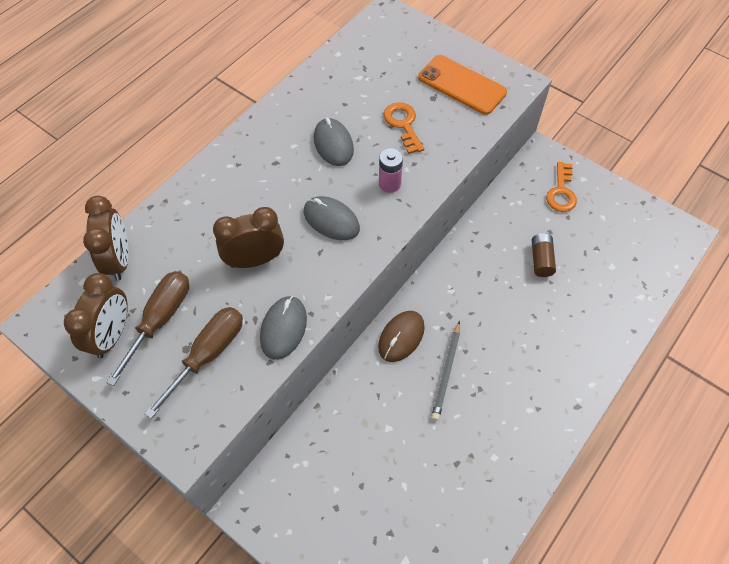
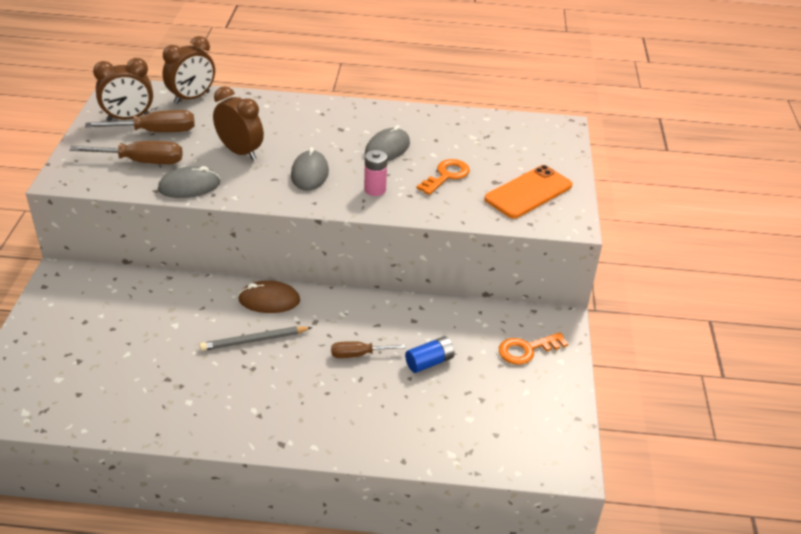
camera: 55 degrees right, 20 degrees down
(462, 85) = (528, 192): orange phone -> orange phone turned 45 degrees clockwise
(506, 303) = (358, 354): none -> brown screwdriver
(541, 260) = (429, 362): brown battery -> blue battery

